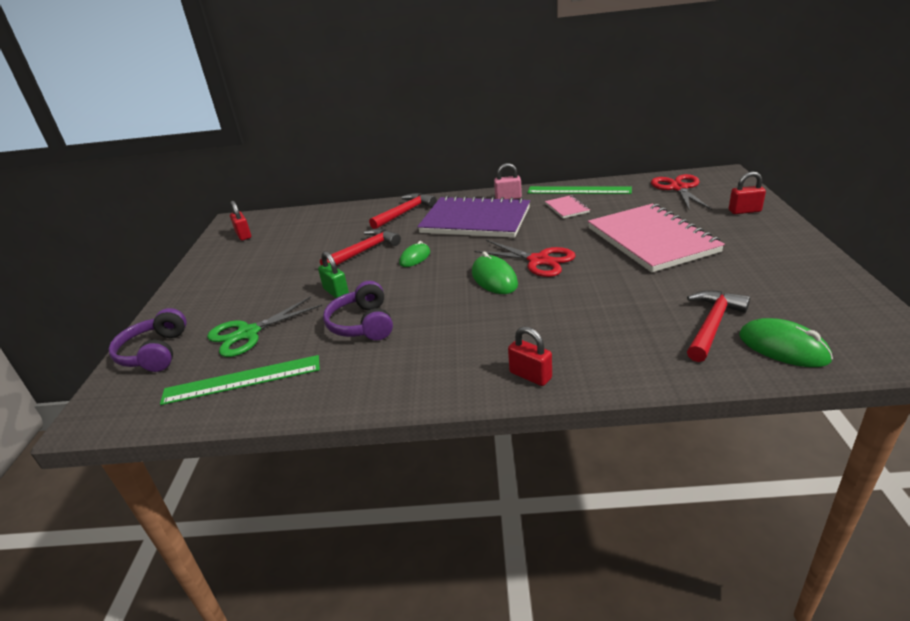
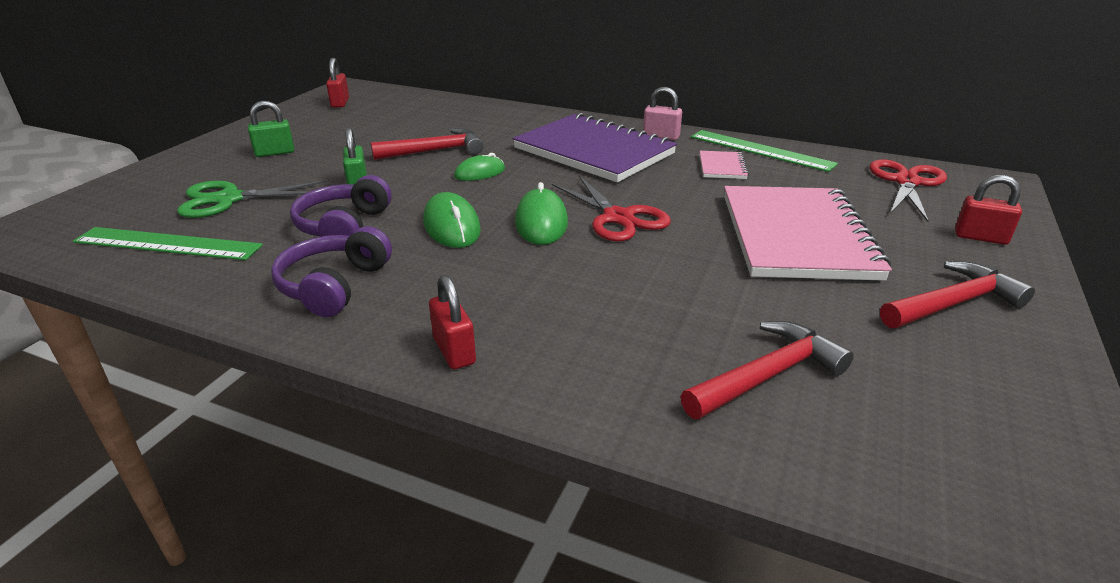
camera: 20 degrees right, 0 degrees up
(155, 353) = (131, 191): purple headphones -> purple headphones (334, 286)
(239, 288) = (275, 153): none -> green padlock
(405, 212) = (524, 122): red hammer -> red hammer (953, 303)
(783, 347) = (847, 448): green mouse -> green mouse (452, 226)

